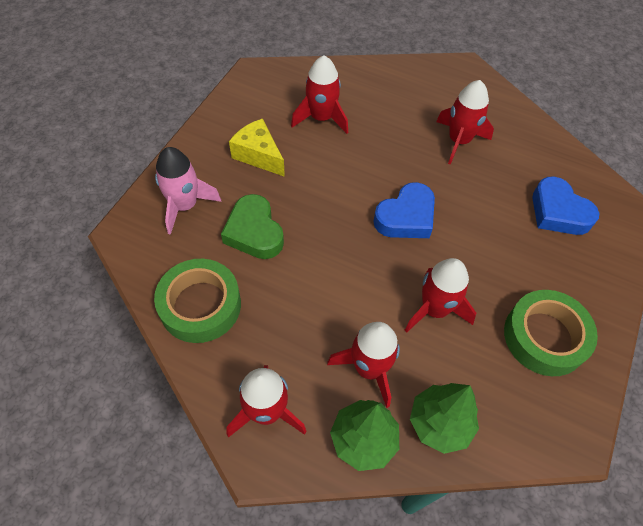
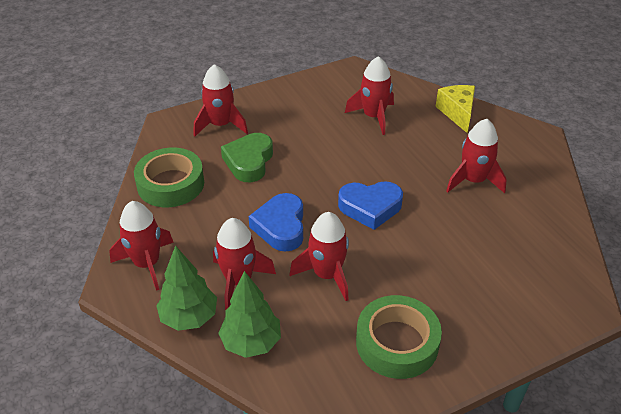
camera: 40 degrees right, 15 degrees down
(185, 205) = (221, 125): pink rocket -> red rocket
(258, 155) = (301, 119): yellow cheese -> yellow cheese (457, 113)
(558, 212) = (510, 270): blue heart -> blue heart (281, 227)

